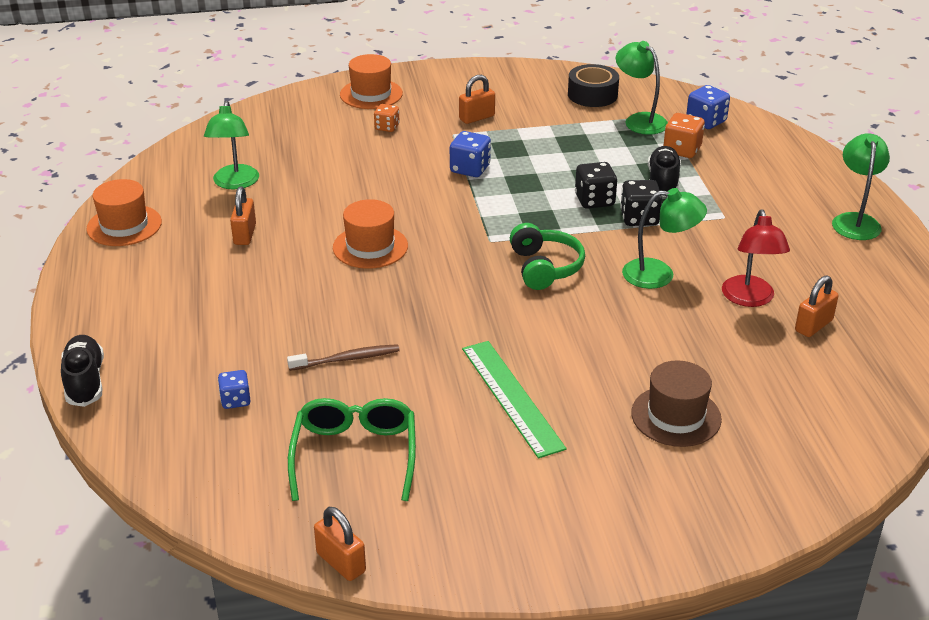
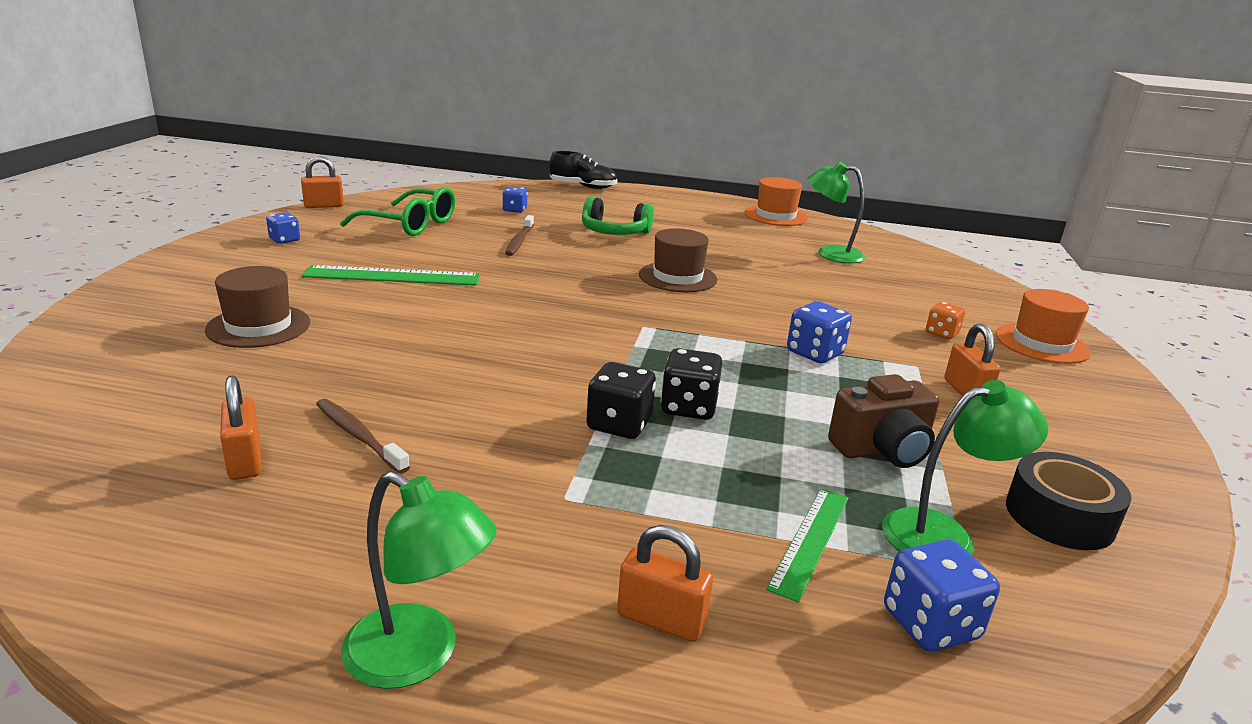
camera: 110 degrees right, 10 degrees down
(244, 234) = (735, 243): orange padlock -> orange padlock (661, 619)
(370, 247) = (677, 277): orange hat -> brown hat
(485, 521) = (284, 240): none -> blue dice
(544, 267) = (566, 337): green headphones -> green headphones (614, 232)
(578, 138) = (882, 450): none -> brown camera
(659, 274) = (481, 395): green lamp -> none
(663, 182) = (707, 479): black shoe -> none
(682, 150) = (810, 541): orange dice -> green ruler
(749, 299) = (359, 436): red lamp -> brown toothbrush

